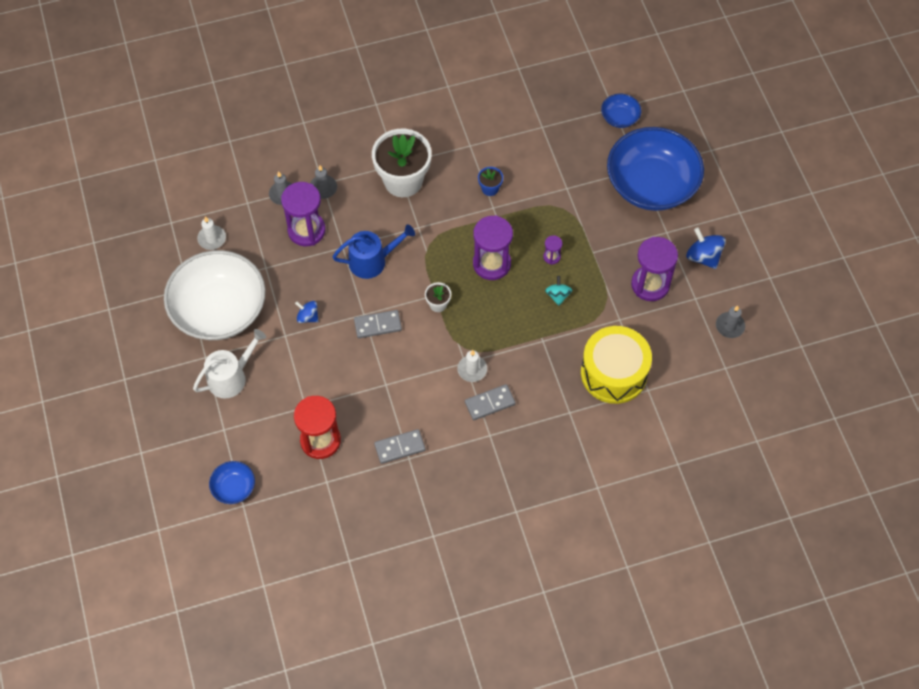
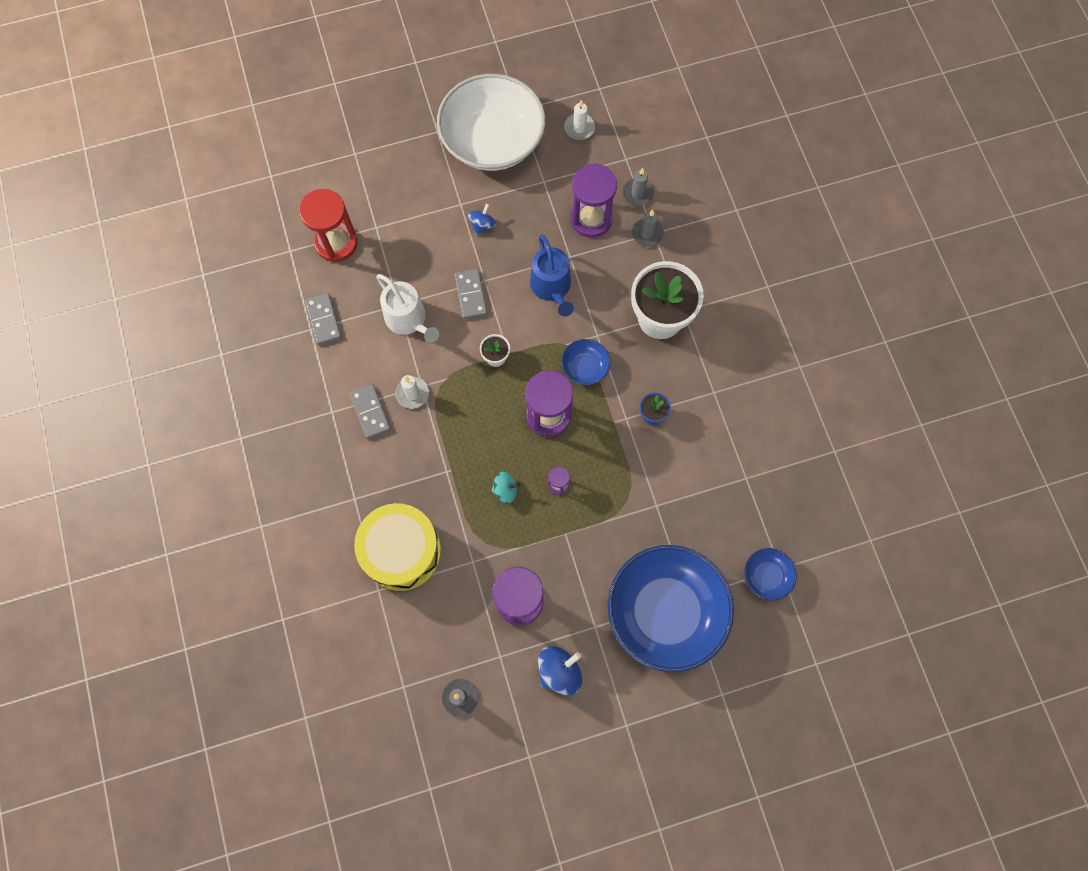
camera: 90 degrees right, 10 degrees up
(231, 377) = (413, 156): white watering can -> white watering can (408, 319)
(234, 487) = (290, 166): blue bowl -> blue bowl (585, 367)

